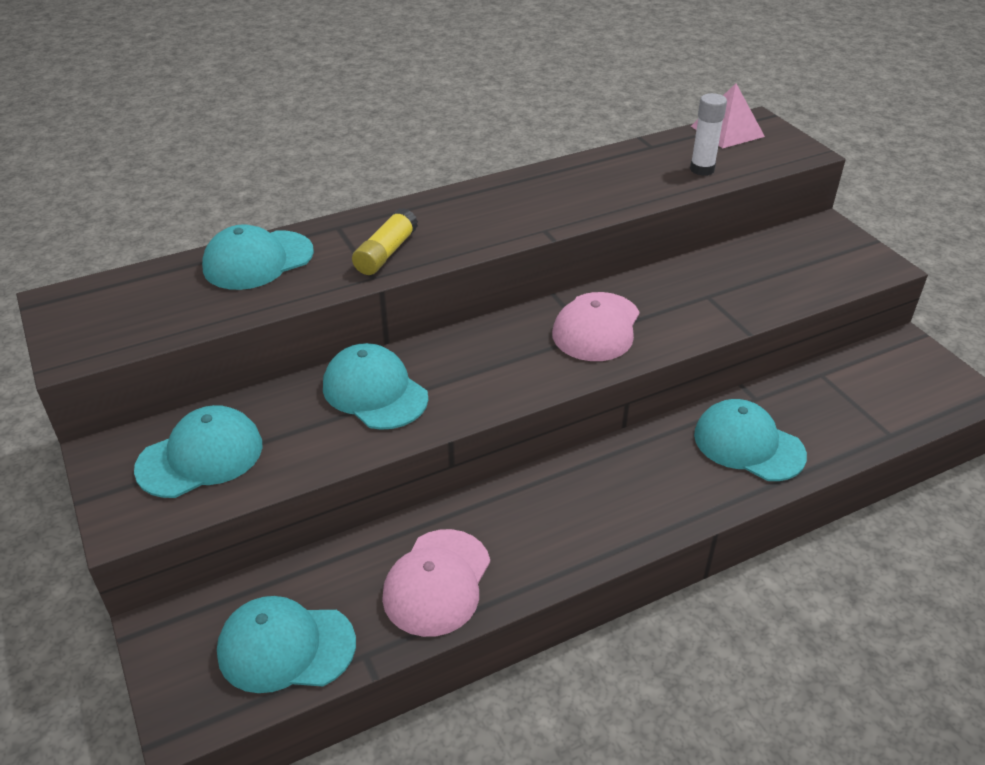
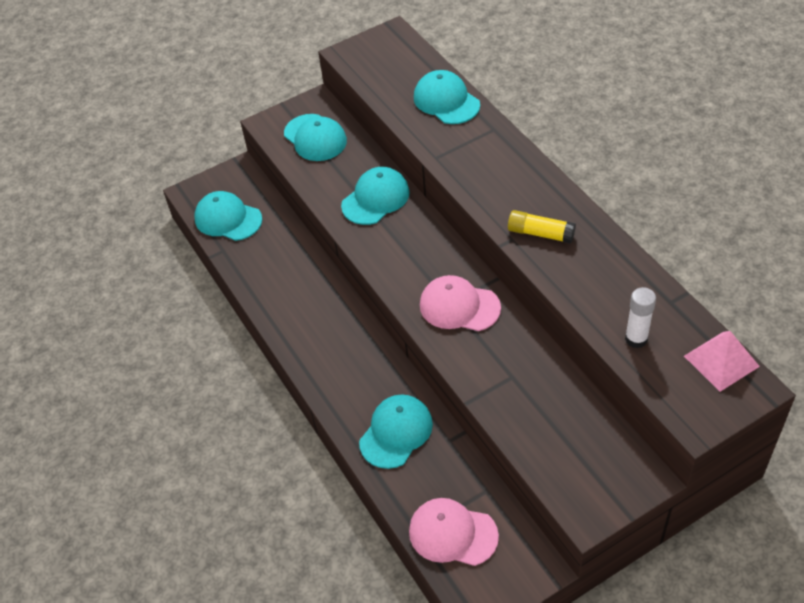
camera: 90 degrees right, 10 degrees up
(286, 647) = (228, 219): turquoise cap -> turquoise cap turned 60 degrees counterclockwise
(386, 253) = (465, 158): yellow glue stick -> yellow glue stick (540, 233)
(437, 582) = (269, 273): pink cap -> pink cap (452, 533)

